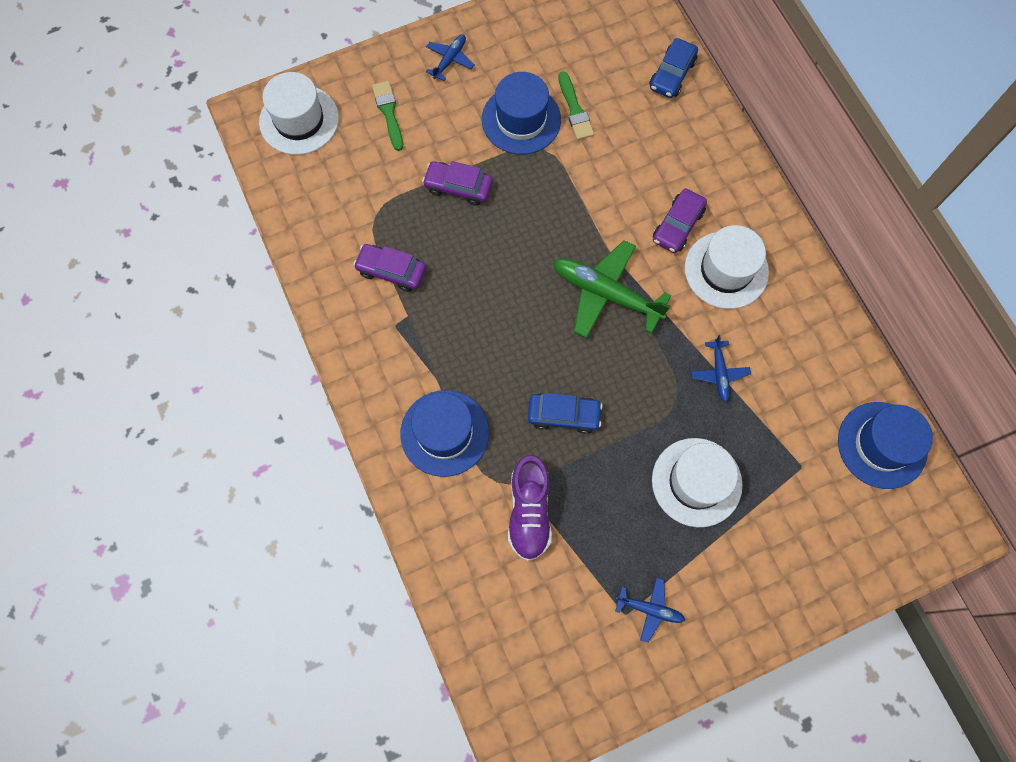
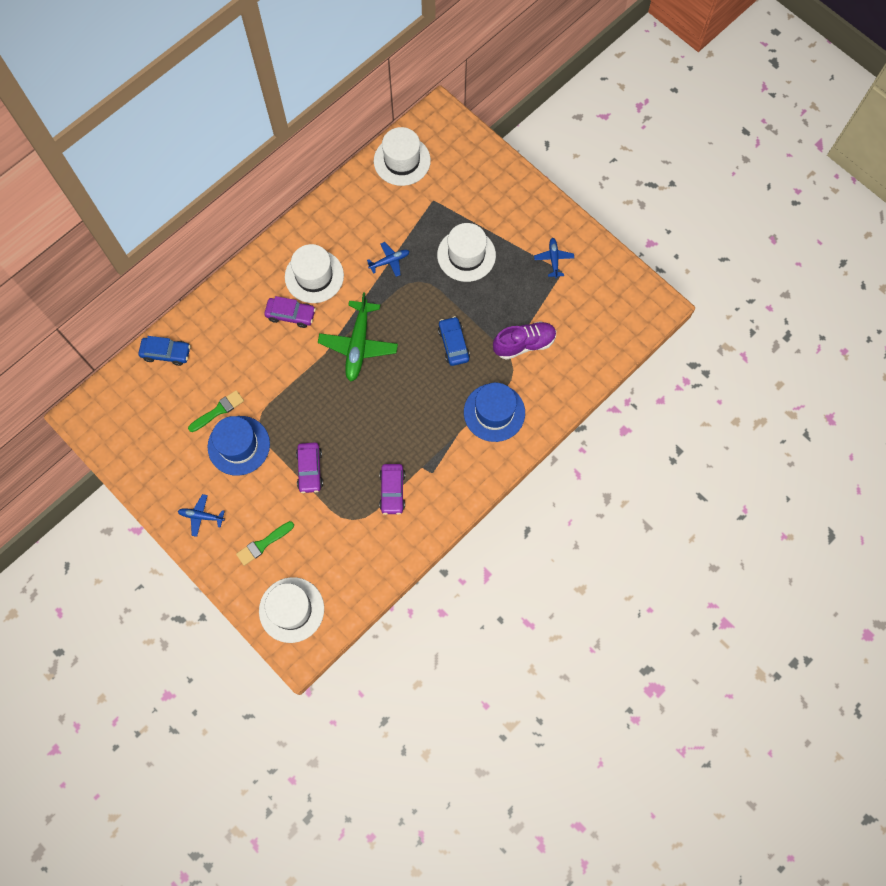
camera: 110 degrees left, 0 degrees up
(882, 445) = (402, 161): blue hat -> white hat

